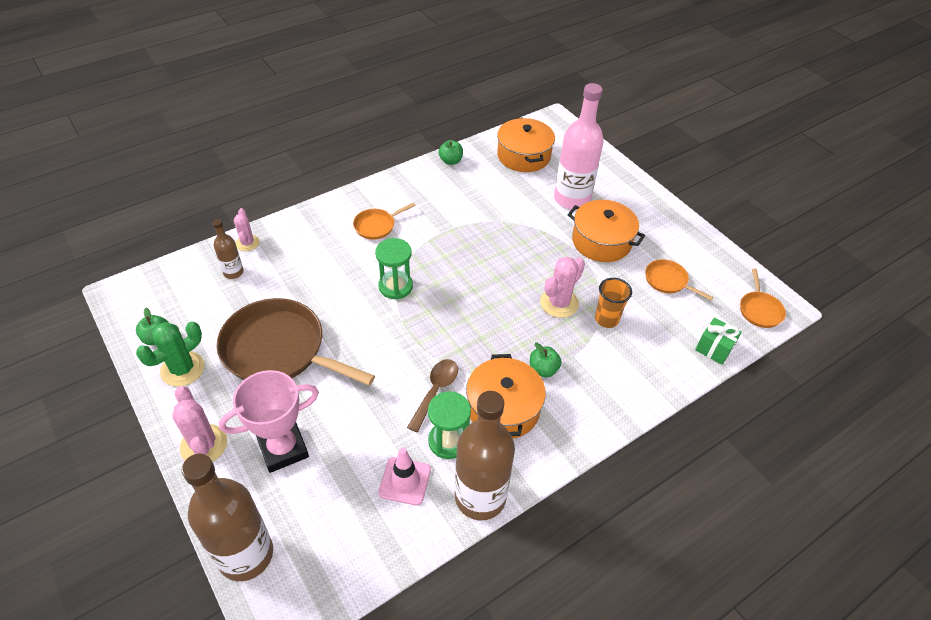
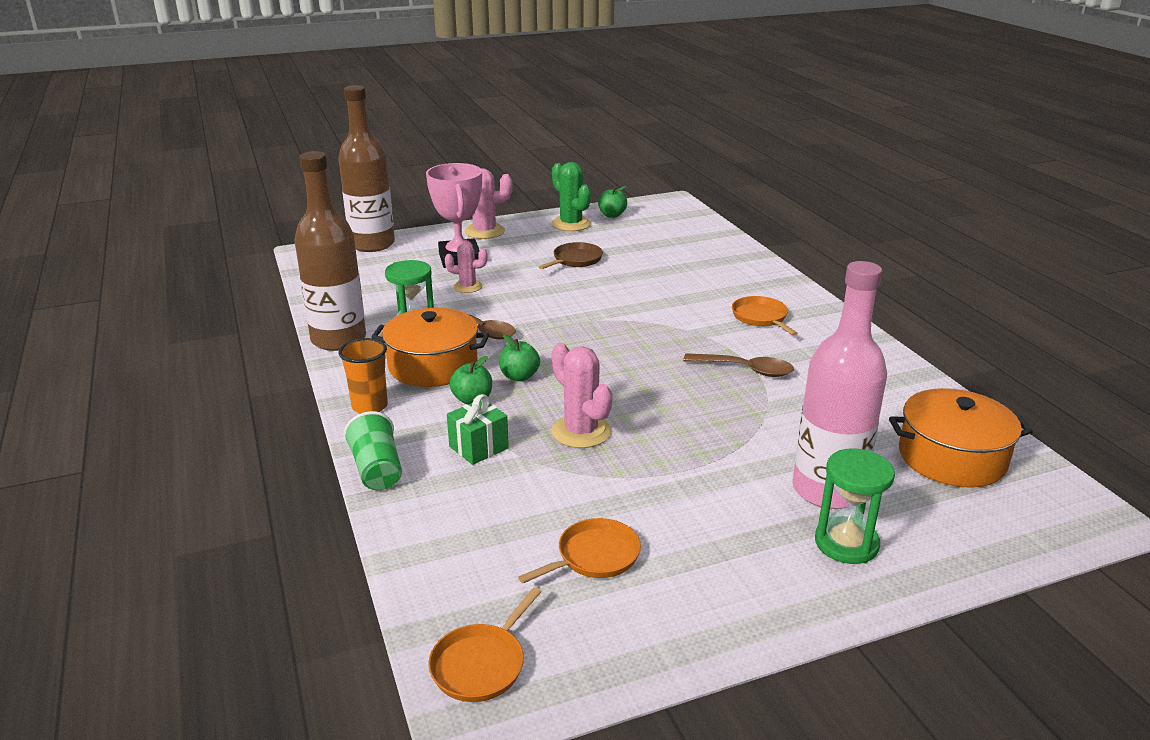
camera: 105 degrees right, 20 degrees down
(233, 272) = (690, 243): brown bottle -> none
(247, 243) = (735, 249): pink cactus -> pink cactus (467, 287)
(279, 350) = (575, 260): brown pan -> brown pan, size x0.47
(395, 286) = (647, 321): green hourglass -> green hourglass (846, 543)
(405, 481) = (386, 306): pink traffic cone -> none
(450, 161) = (918, 384): green apple -> green apple (519, 376)
(455, 231) = (746, 370): none -> brown spoon
(601, 241) = (709, 501): orange pot -> none
(606, 319) = (534, 468): orange cup -> orange cup (370, 406)
(645, 400) = (377, 470): none -> green cup
(714, 349) = (425, 567): green gift -> green gift (478, 447)
(759, 310) = (481, 664): orange pan -> orange pan turned 75 degrees counterclockwise

